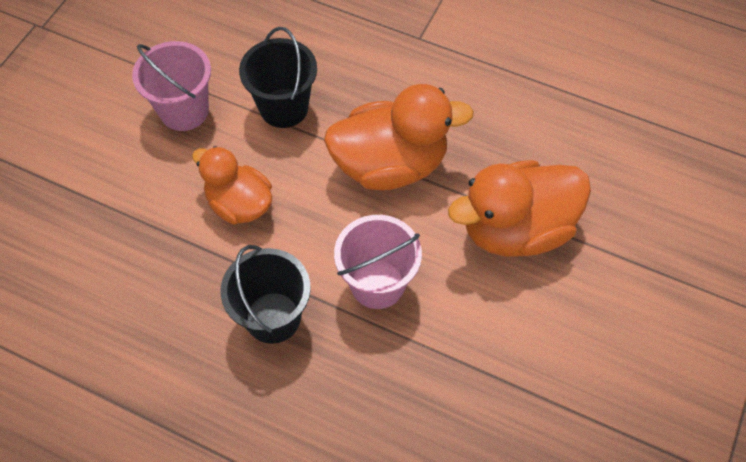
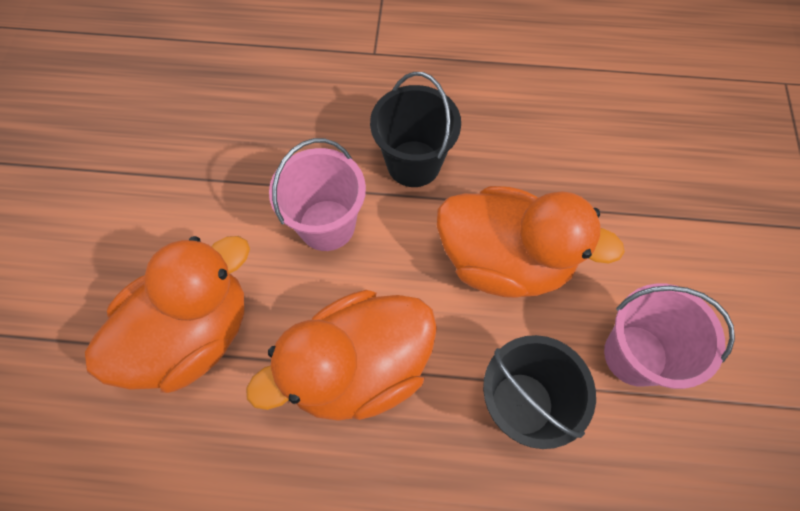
camera: 160 degrees right, 5 degrees up
(239, 204) = (504, 261): orange duck -> orange duck, size x1.56

